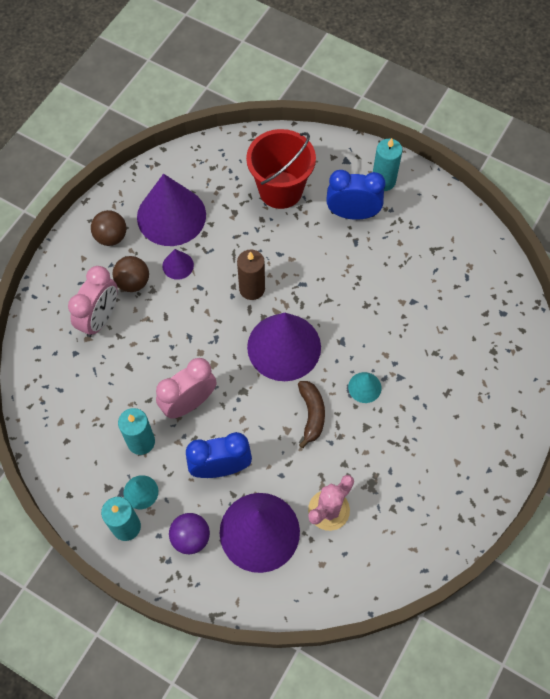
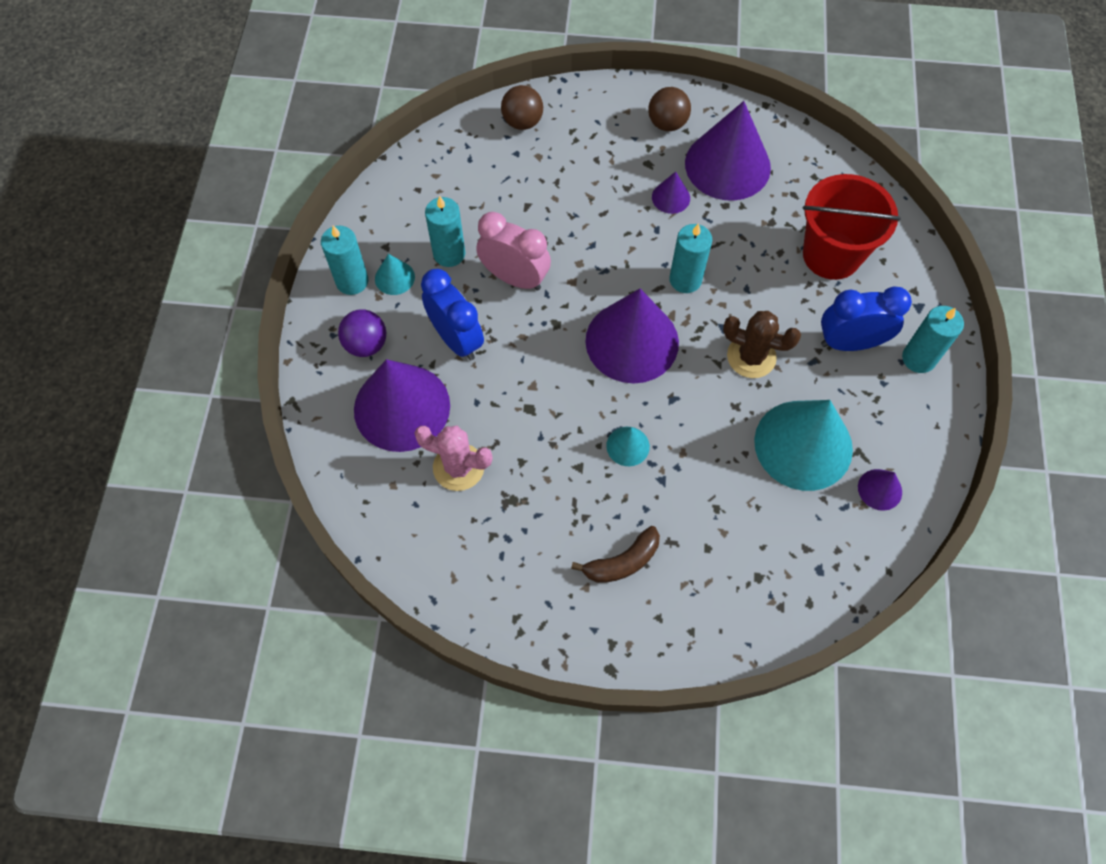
camera: 65 degrees right, 0 degrees up
(100, 318) = (567, 157): pink clock -> none
(133, 282) = (626, 166): brown ball -> brown ball (522, 122)
(252, 289) = (685, 279): brown candle -> turquoise candle
(311, 414) = (564, 403): brown banana -> brown banana (622, 562)
(334, 277) = (751, 357): none -> brown cactus
(352, 214) = (850, 342): blue clock -> blue clock turned 75 degrees counterclockwise
(413, 279) = (803, 444): none -> turquoise cone
(463, 251) = (880, 489): none -> purple cone

